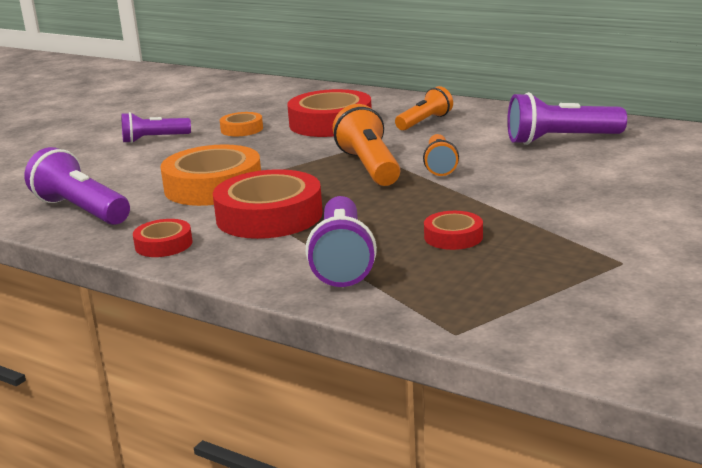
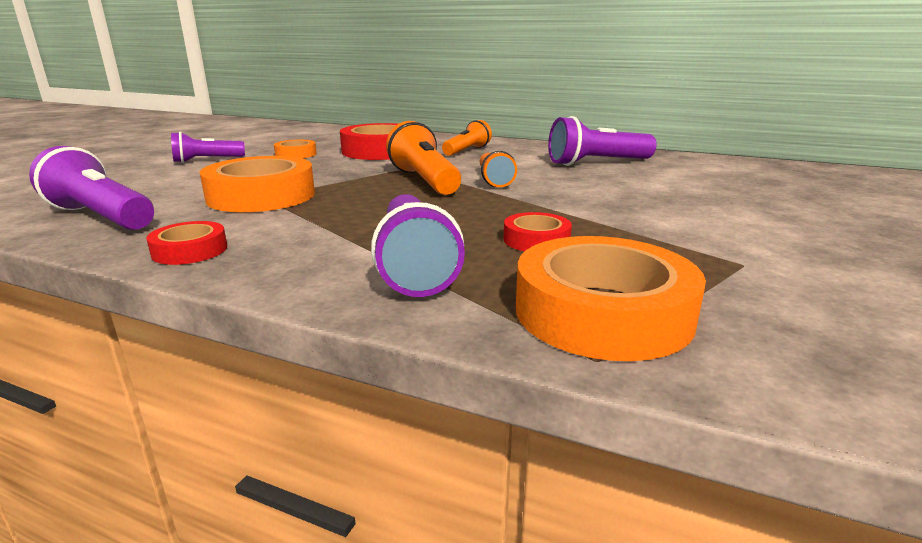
camera: 10 degrees left, 0 degrees up
(269, 216) = (322, 221): red tape -> none
(477, 301) = (602, 312): none -> orange tape

